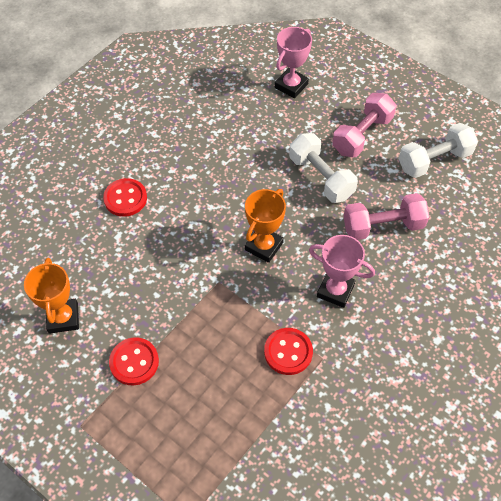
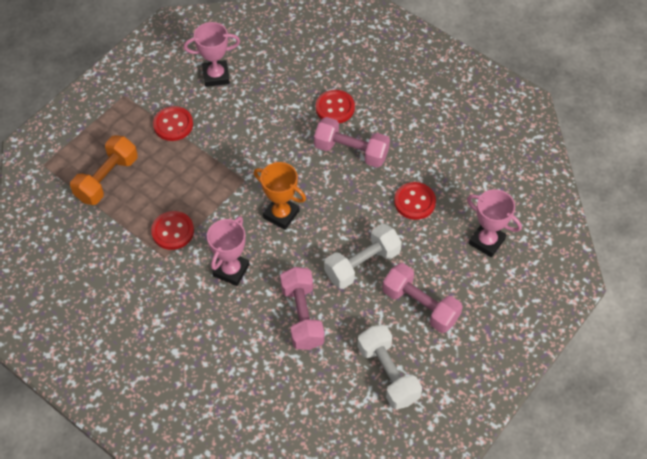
camera: 90 degrees right, 0 degrees up
(63, 318) = (216, 76): orange trophy -> pink trophy
(185, 185) = (351, 151): none -> pink dumbbell
(213, 434) = (107, 179): none -> orange dumbbell
(248, 135) = (414, 202): none -> red button

